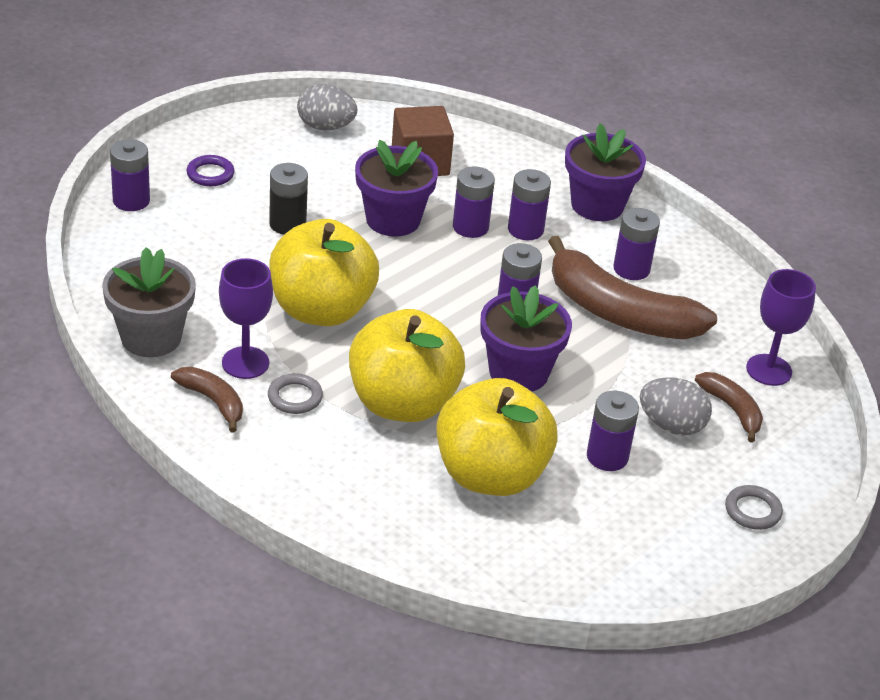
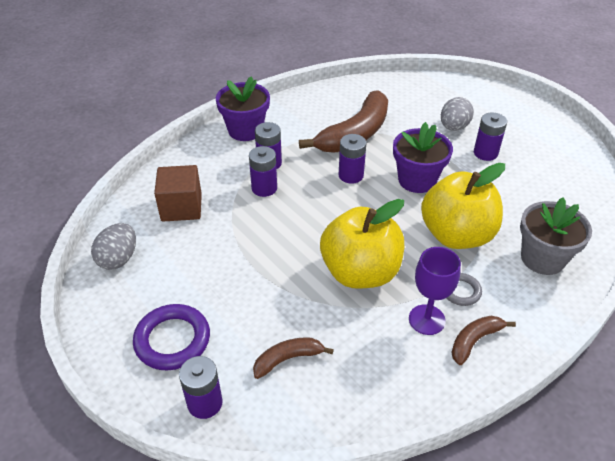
camera: 80 degrees left, 5 degrees up
(151, 337) = (403, 383): grey flower pot -> grey flower pot (542, 258)
(210, 174) = (172, 340): purple ring -> purple ring, size x1.77
(287, 224) = (252, 288): black battery -> none
(393, 220) = (252, 227): purple flower pot -> none
(490, 475) = (514, 200): yellow apple -> none
(631, 269) = (312, 124): purple battery -> none
(732, 410) = (436, 105): brown banana -> brown banana (288, 359)
(752, 511) = (513, 109): grey ring -> none
(769, 370) = (401, 89): purple goblet -> none

